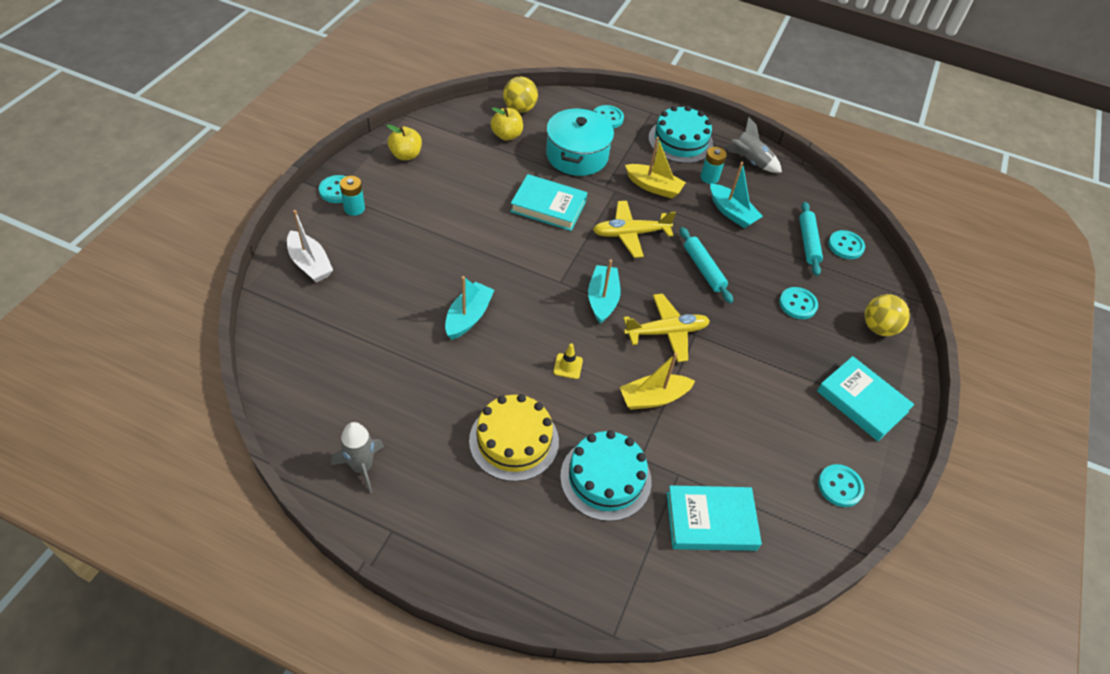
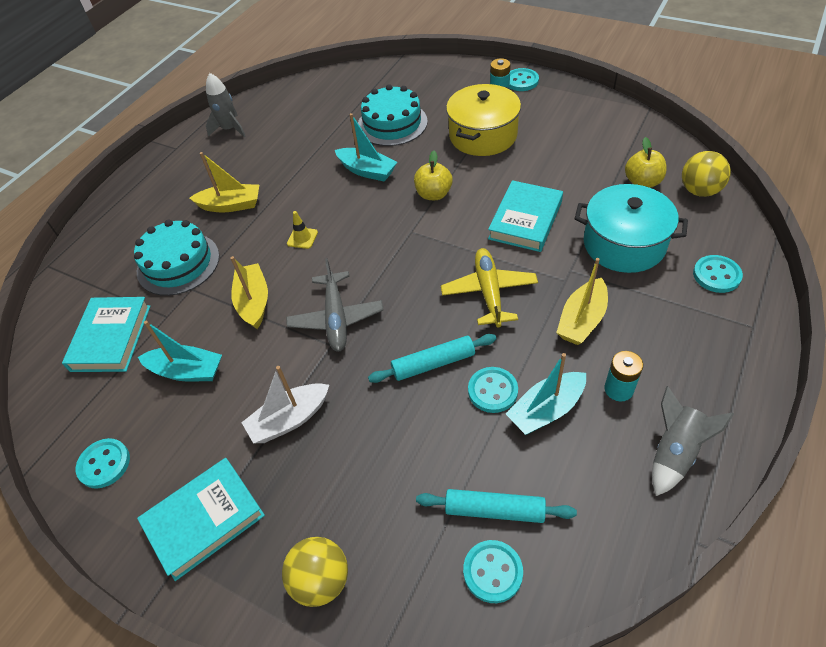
camera: 105 degrees right, 0 degrees up
(310, 264) = (429, 80): white boat -> white boat (289, 419)
(406, 155) = (583, 114): yellow apple -> yellow apple (433, 194)
(425, 225) = (483, 135): none -> yellow pot
(514, 441) = (231, 205): yellow cake -> yellow boat
(602, 299) = (385, 265): turquoise boat -> turquoise boat (187, 371)
(666, 332) = (336, 318): yellow plane -> grey plane
(680, 141) = (695, 359): turquoise cake -> turquoise cake (392, 123)
(797, 304) = (371, 470): turquoise button -> turquoise button (492, 391)

